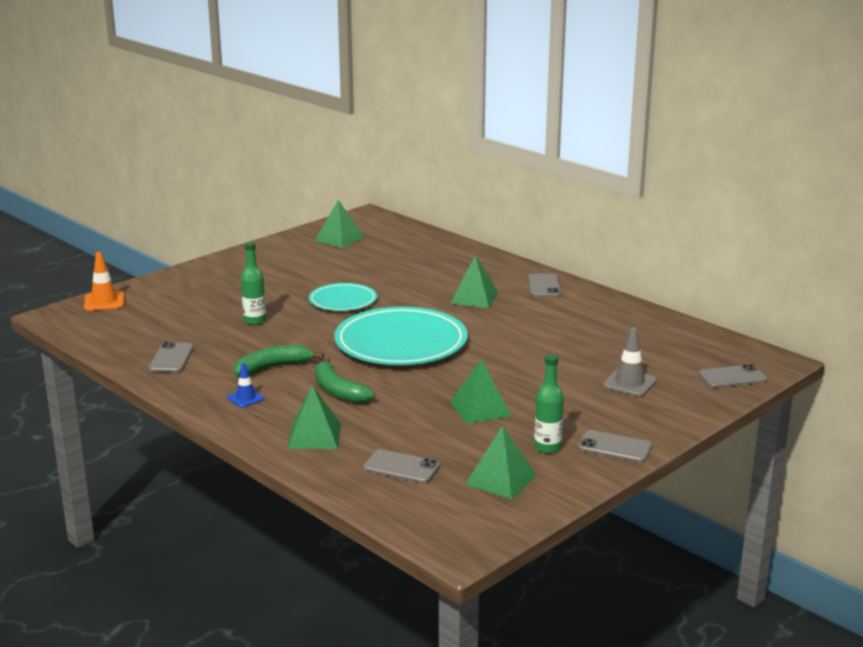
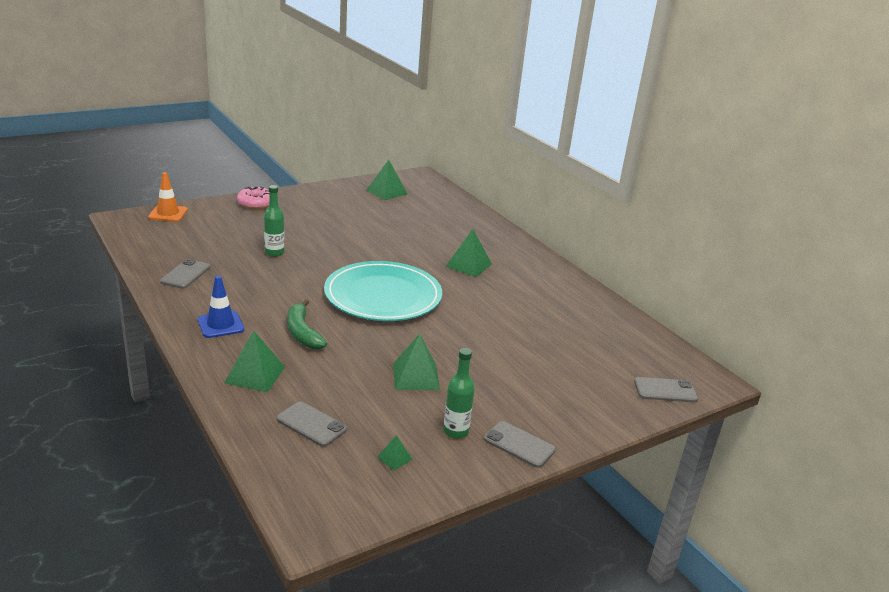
camera: 10 degrees right, 5 degrees up
(198, 275) = (256, 203): none -> pink donut
(245, 398) = (220, 325): blue traffic cone -> blue traffic cone, size x1.57
(273, 367) = (262, 299): green banana -> none
(343, 300) = (357, 247): turquoise plate -> none
(501, 479) = (394, 458): green pyramid -> green pyramid, size x0.50
(544, 286) = (534, 265): grey phone -> none
(629, 383) = (565, 377): grey traffic cone -> none

